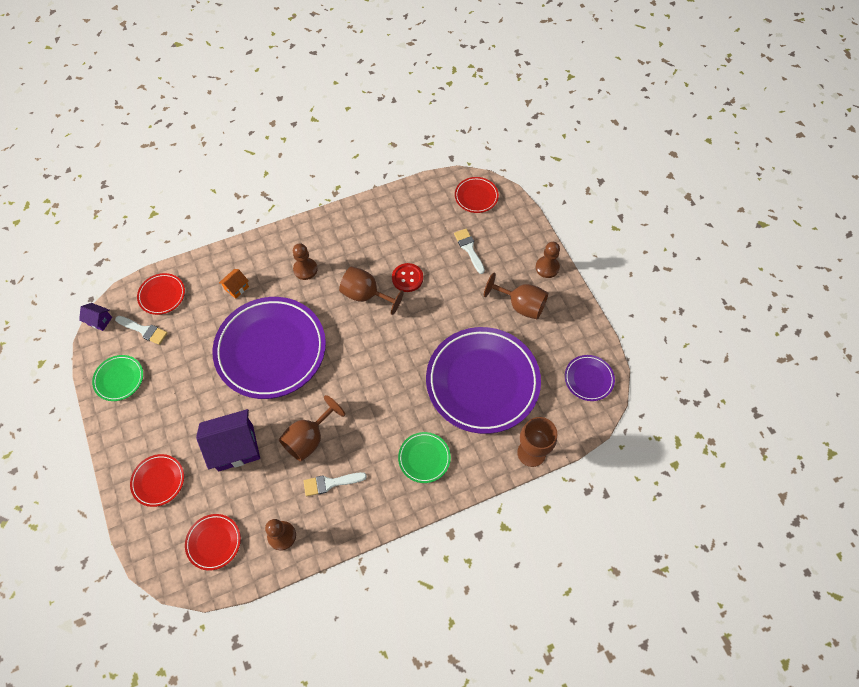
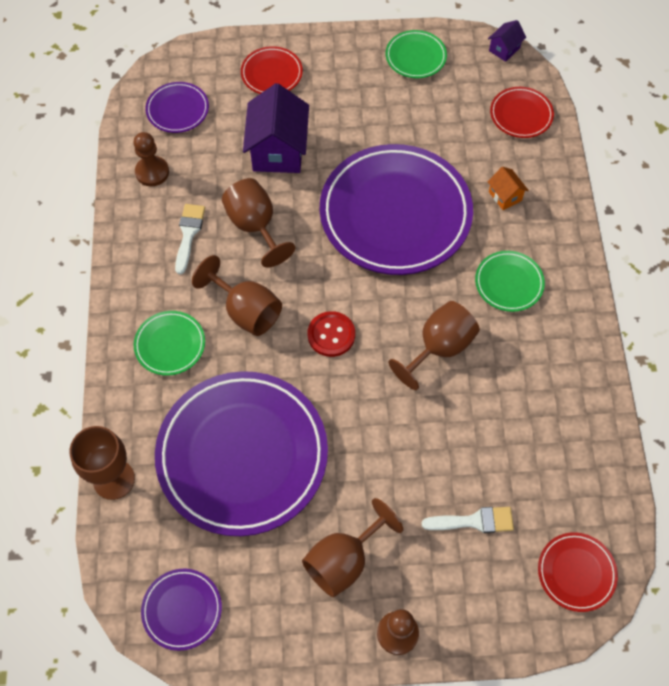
camera: 110 degrees right, 0 degrees up
(144, 330) = (474, 89): white brush -> none
(214, 542) = (177, 110): red plate -> purple plate
(305, 269) = (509, 283): brown pawn -> green plate
(380, 418) = (246, 311): none -> brown goblet
(407, 278) = (449, 412): red button -> red button (331, 335)

